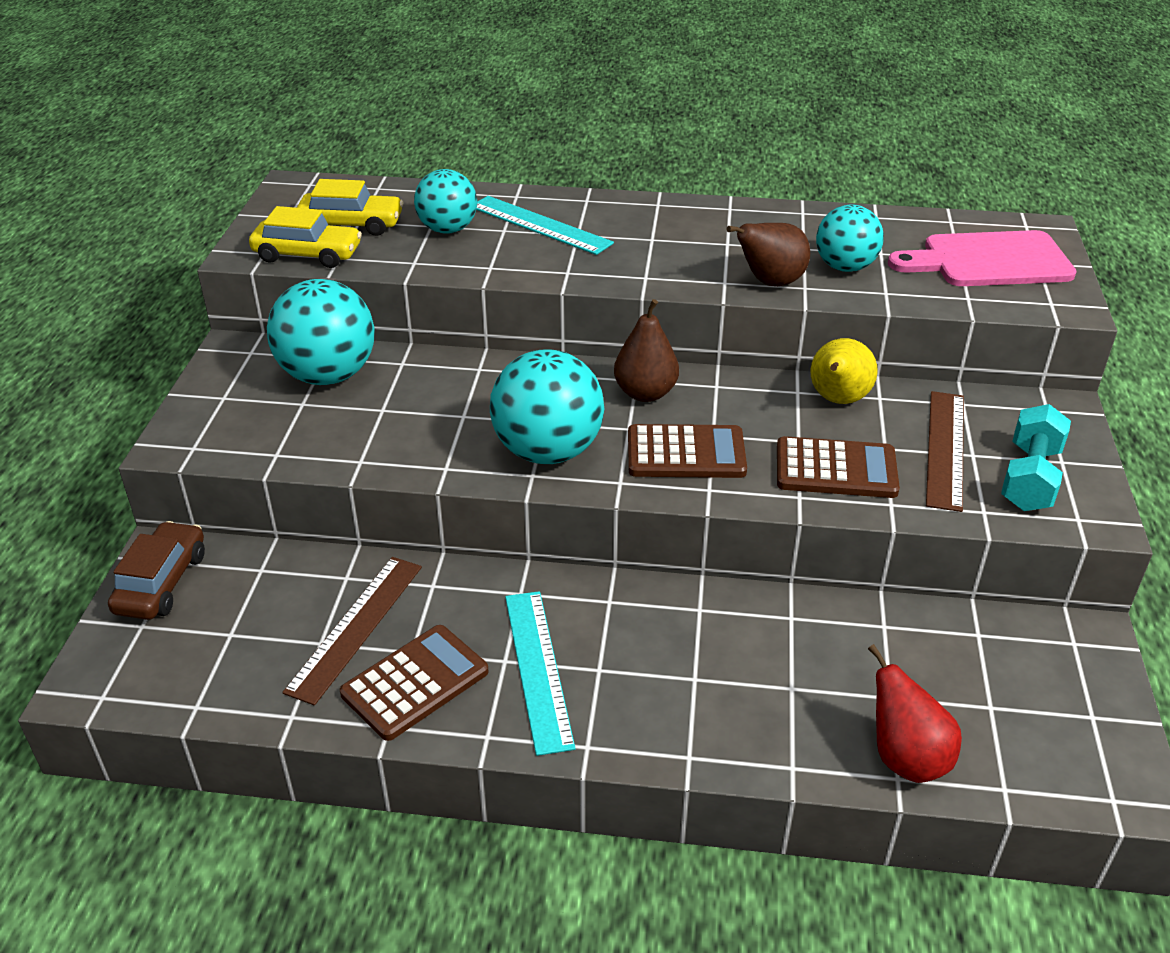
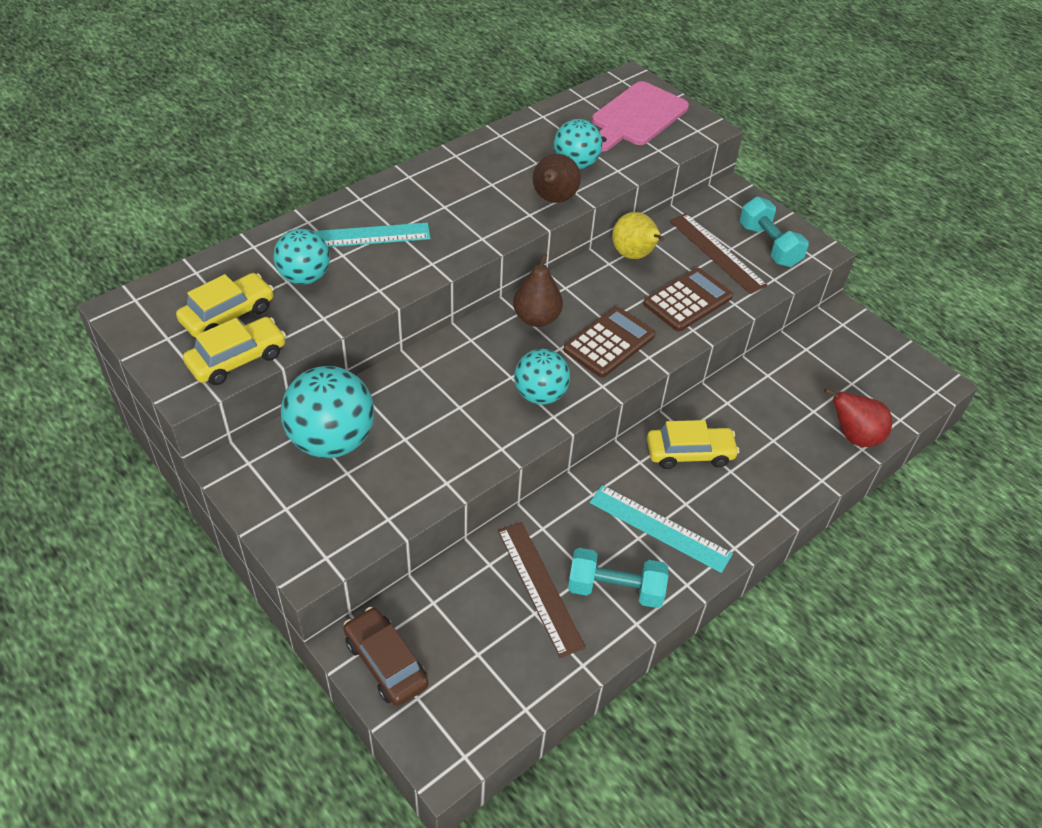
camera: 50 degrees left, 10 degrees up
(415, 683) = (615, 589): brown calculator -> turquoise dumbbell
(548, 451) = (540, 395): turquoise ball -> turquoise ball, size x0.65
(673, 631) = (689, 453): none -> yellow car

